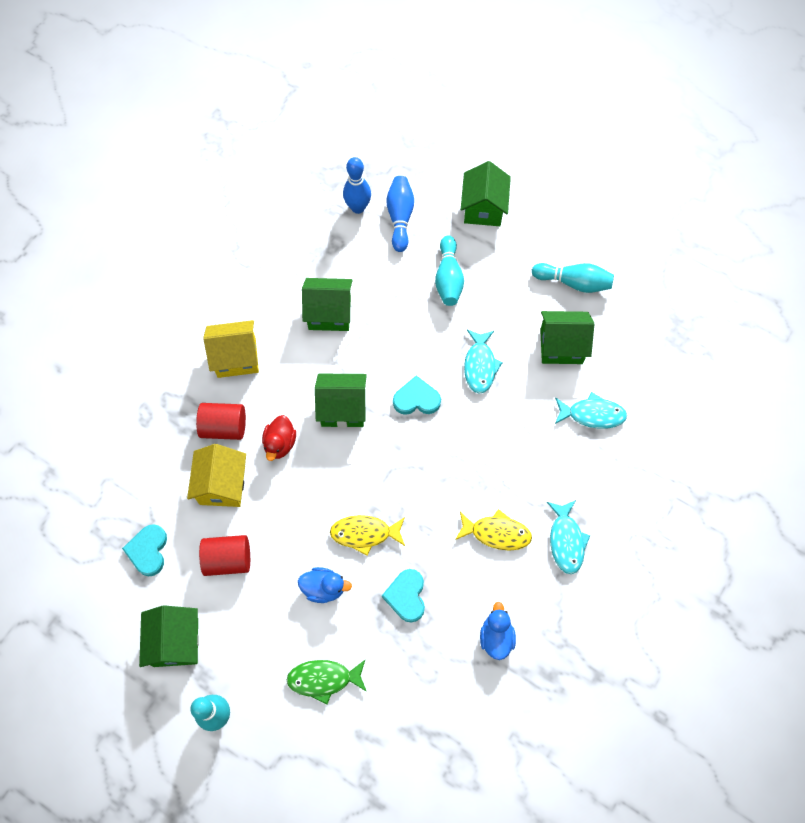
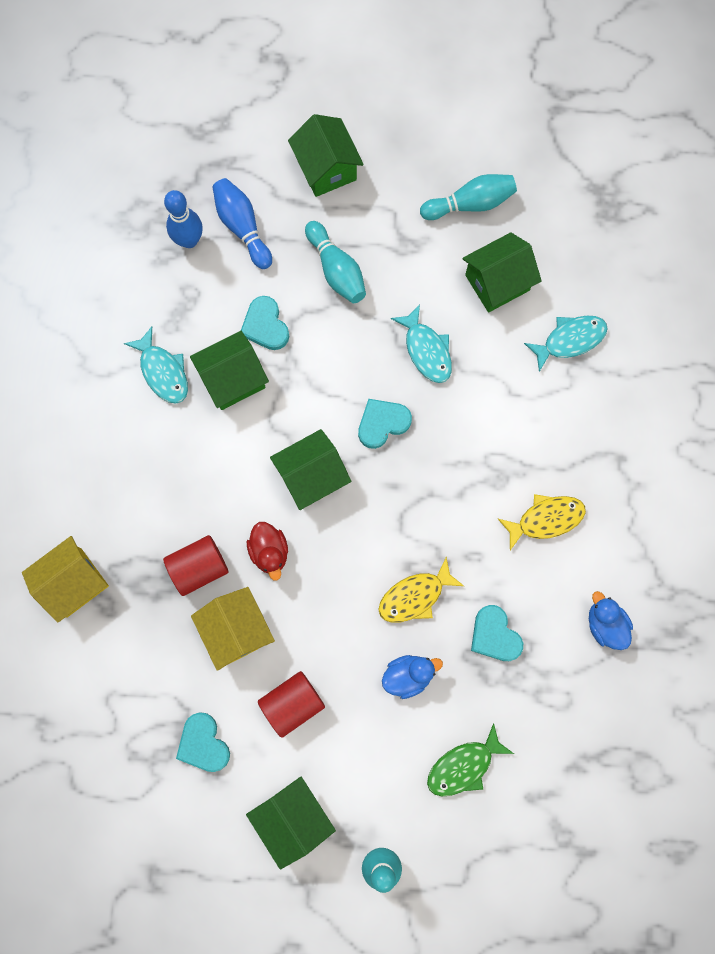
camera: 30 degrees left, 10 degrees up
(236, 358) = (163, 484): yellow house -> yellow house (74, 582)
(375, 290) = (265, 325): none -> turquoise heart
(566, 541) = (618, 488): turquoise fish -> turquoise fish (163, 372)

